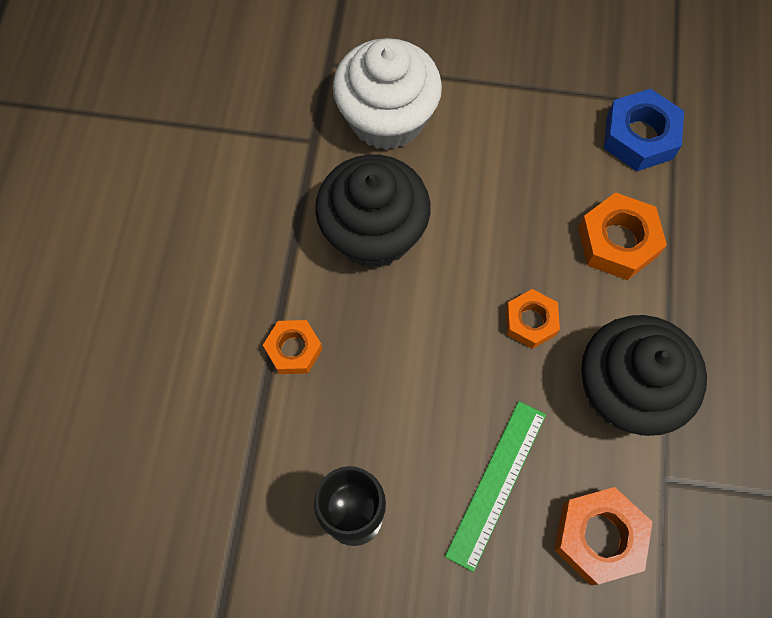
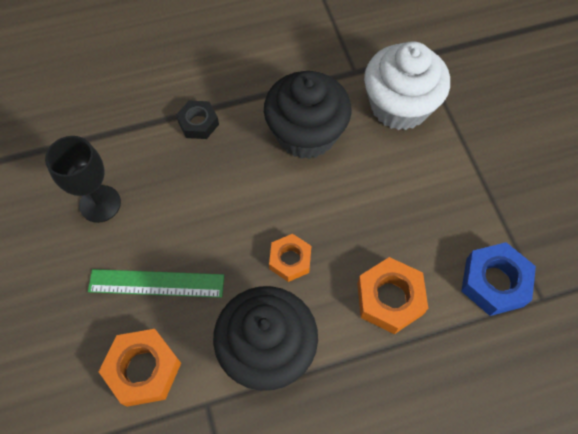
camera: 65 degrees right, 5 degrees down
(293, 350) = (198, 123): orange nut -> black nut

